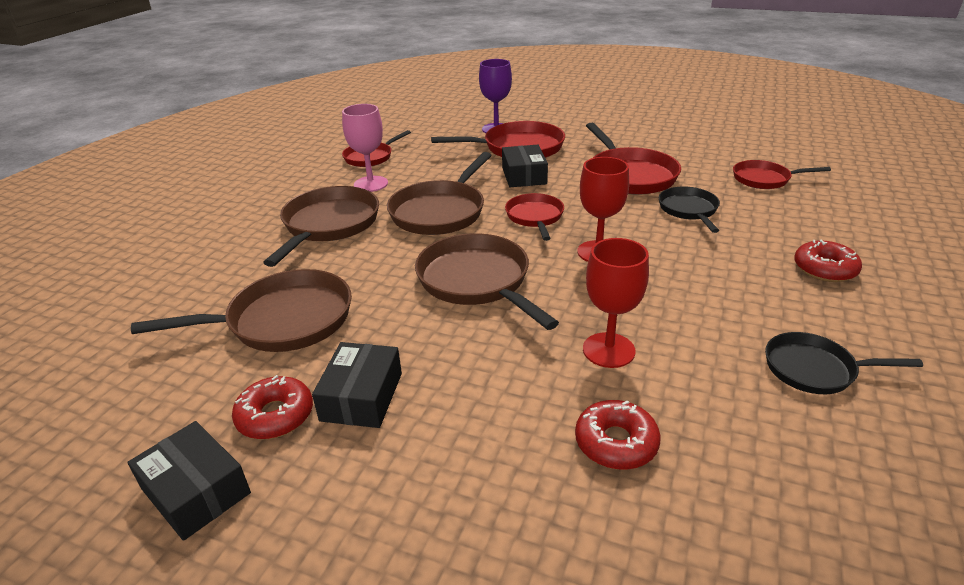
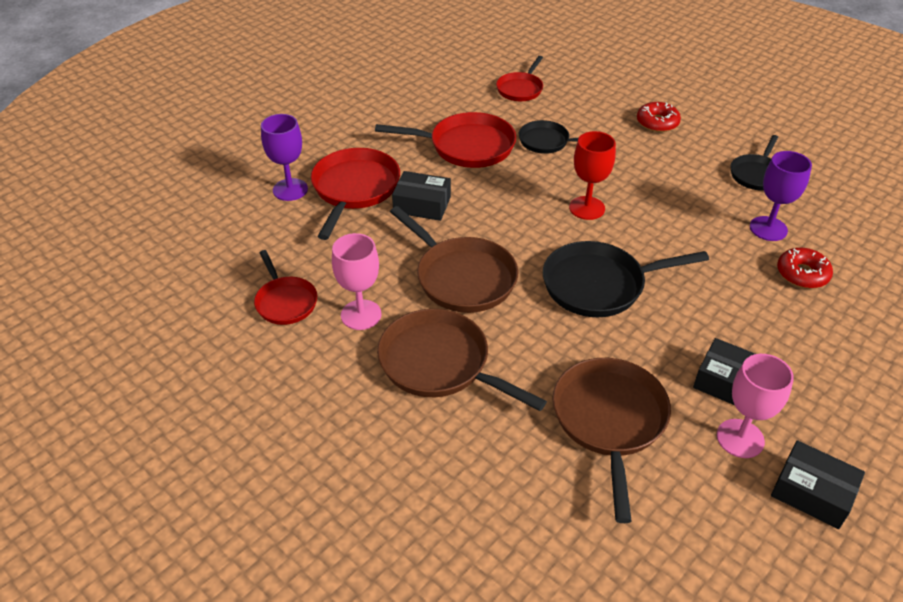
camera: 70 degrees left, 10 degrees up
(196, 491) = (812, 492): black box -> black box turned 60 degrees clockwise
(275, 416) = (740, 438): red donut -> pink goblet
(477, 281) = (599, 285): brown pan -> black pan
(535, 217) = (510, 222): red pan -> none
(608, 350) = (713, 246): red goblet -> none
(692, 396) = (768, 229): none -> purple goblet

